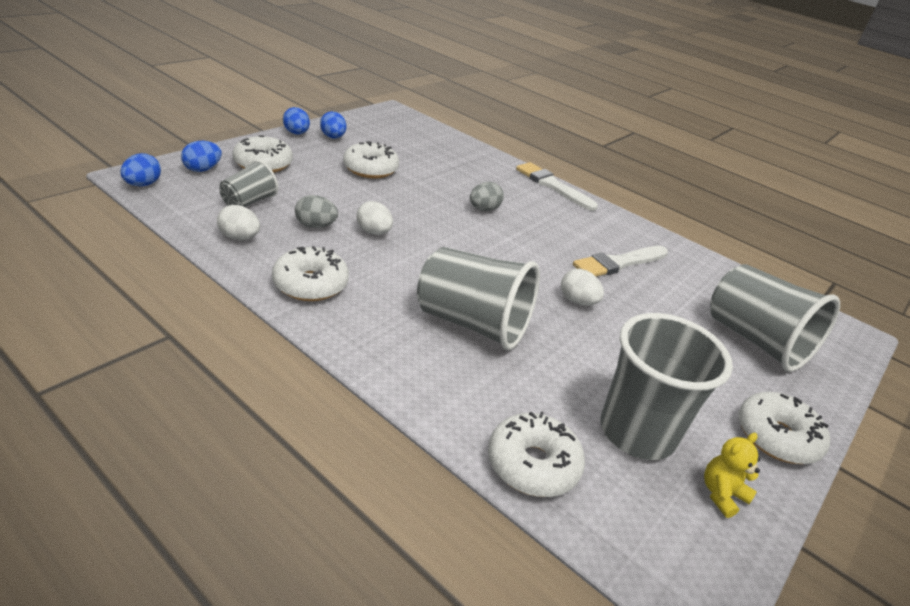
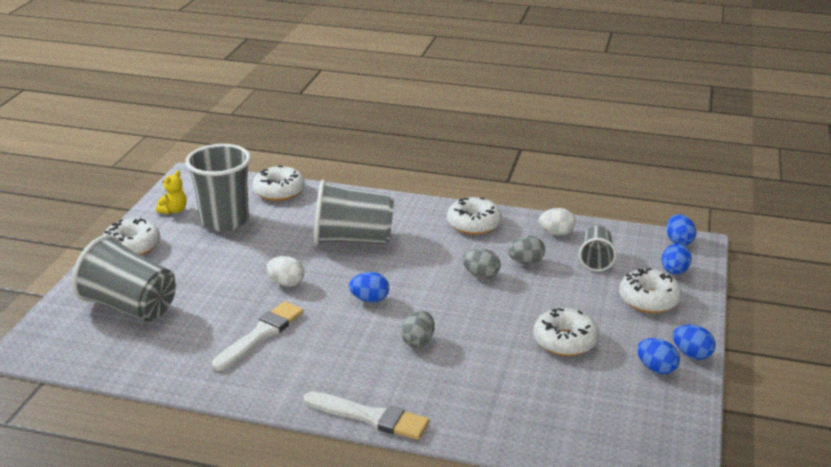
camera: 160 degrees right, 5 degrees down
(374, 232) = (481, 275): white egg -> grey egg
(500, 253) = (369, 299): none -> blue egg

